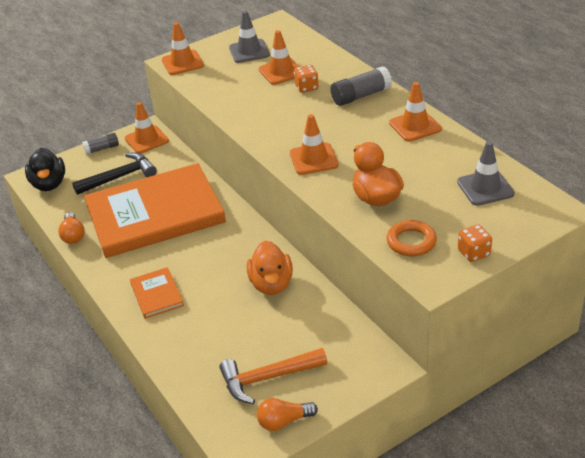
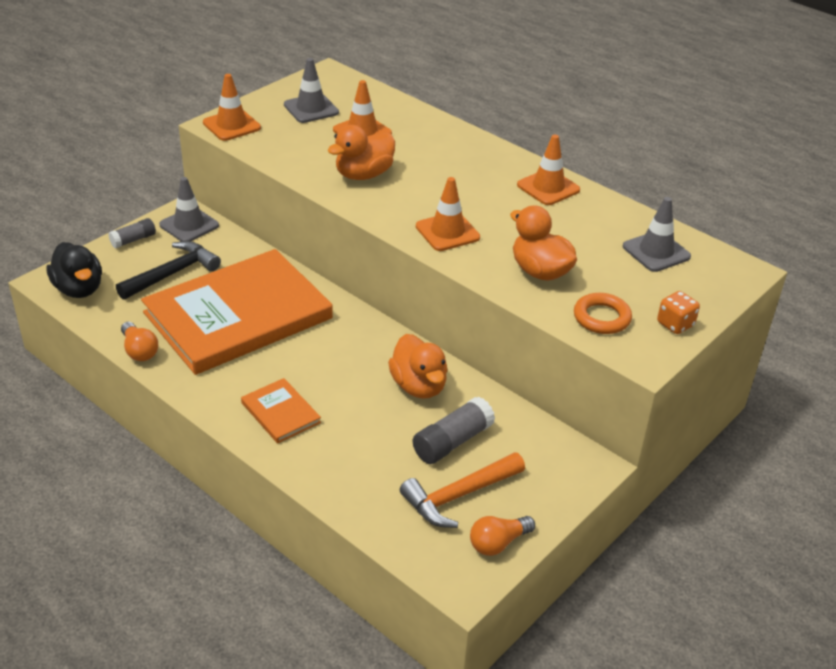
camera: 20 degrees left, 0 degrees up
(146, 140) = (189, 225): orange traffic cone -> grey traffic cone
(267, 107) = (363, 175): none -> orange duck
(306, 88) = (401, 149): orange dice -> none
(361, 96) = (470, 156): grey glue stick -> grey glue stick (452, 442)

